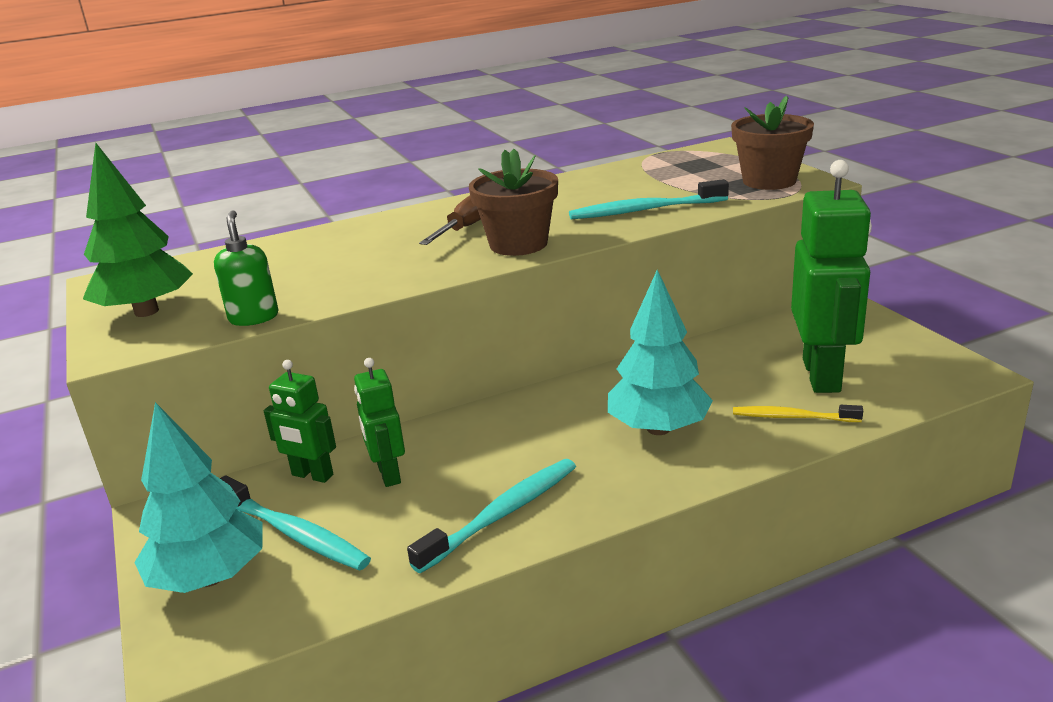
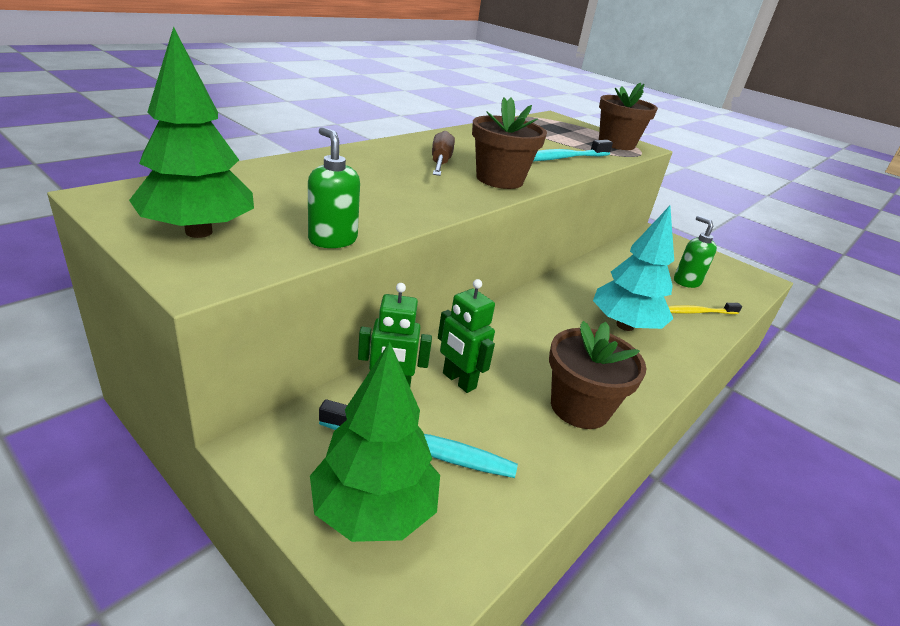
camera: 30 degrees left, 5 degrees up
(210, 577) = (373, 510): turquoise tree -> green tree
(502, 514) = (579, 407): turquoise toothbrush -> brown flower pot
(822, 375) = (686, 282): green robot -> green soap dispenser

